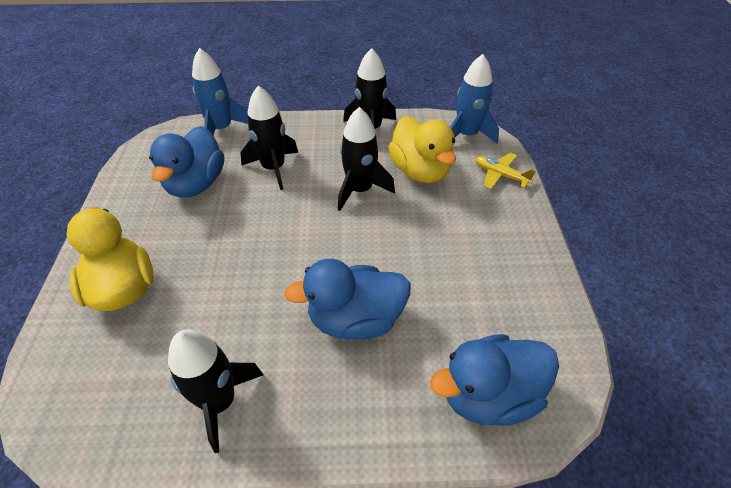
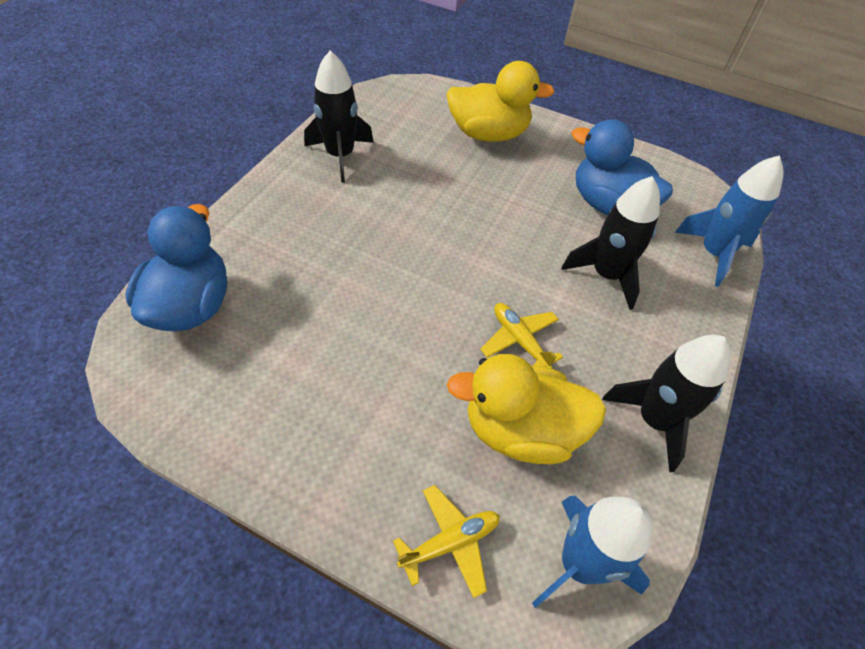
camera: 115 degrees right, 5 degrees up
(355, 319) = (342, 254): blue duck -> none
(360, 190) = (519, 340): black rocket -> yellow plane

